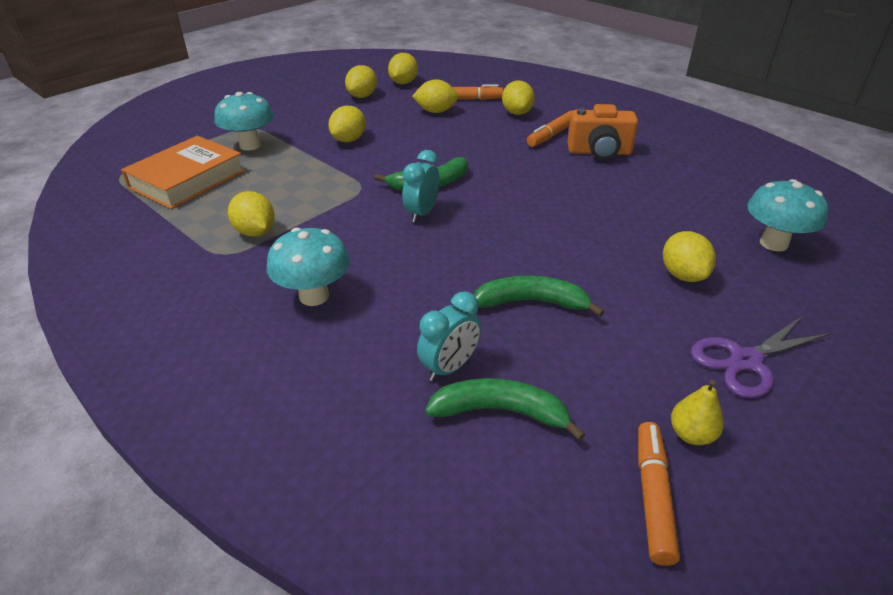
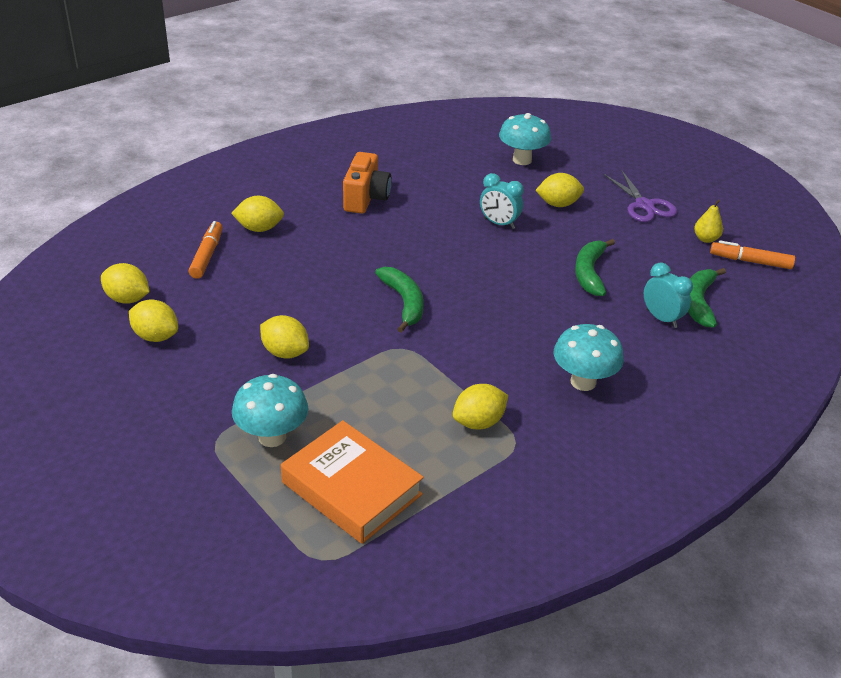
camera: 85 degrees left, 0 degrees up
(422, 213) = (458, 313): turquoise clock -> turquoise clock (499, 223)
(436, 111) = (231, 282): yellow lemon -> none
(552, 135) = (321, 217): orange marker -> none

